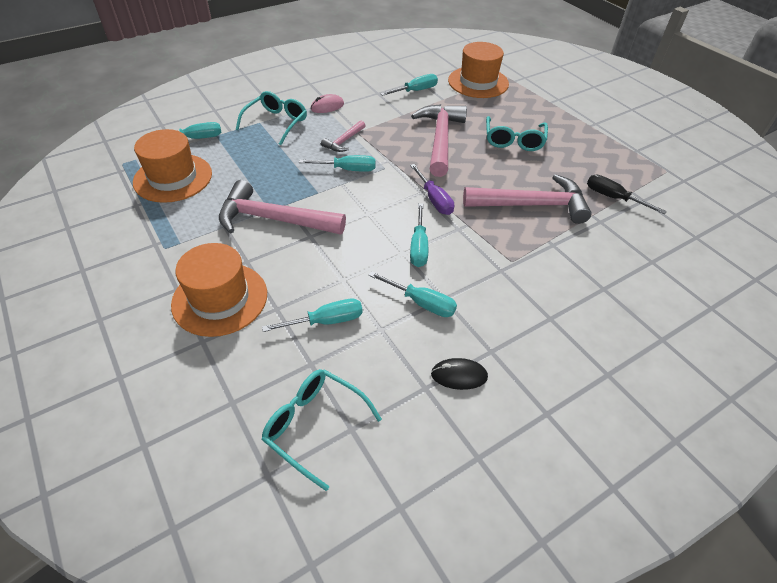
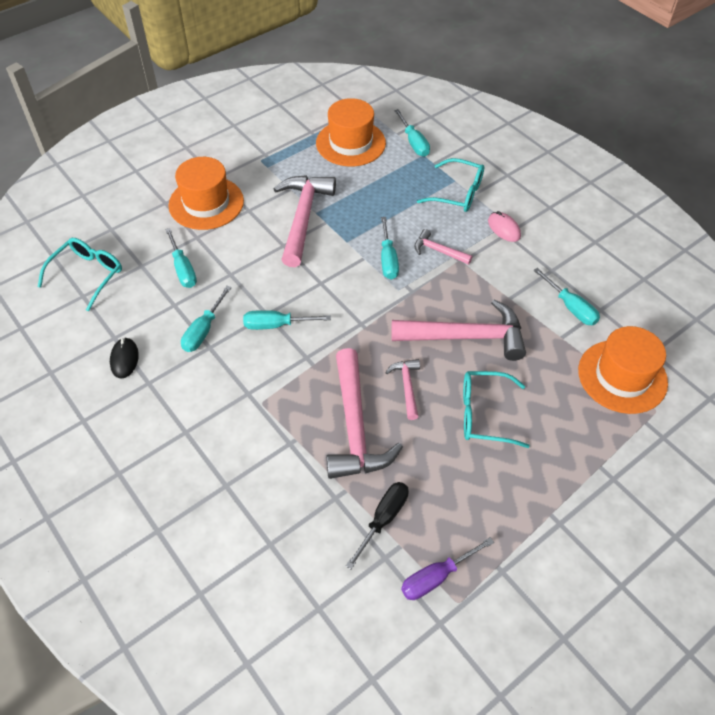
camera: 85 degrees right, 5 degrees up
(434, 200) = (350, 335): purple screwdriver -> purple screwdriver (435, 577)
(490, 174) = (407, 387): none -> pink hammer

